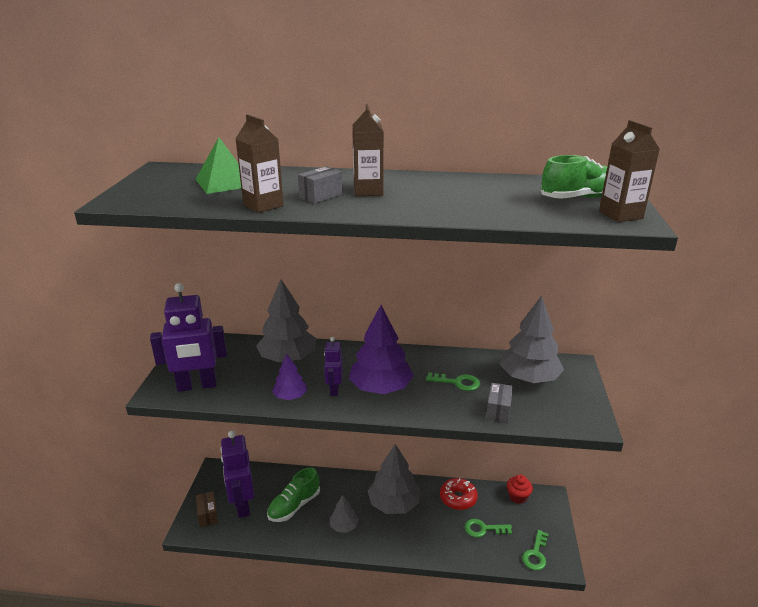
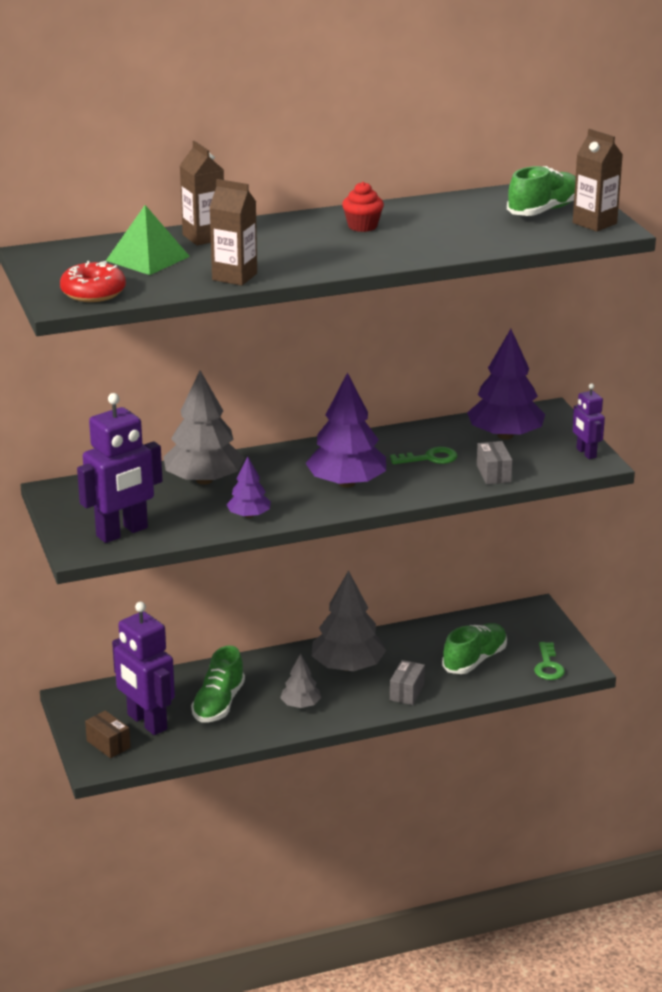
camera: 25 degrees left, 0 degrees up
(321, 196) = (280, 255): grey box -> grey box (407, 692)
(334, 389) = (294, 497): purple robot -> purple robot (586, 453)
(368, 191) = (323, 240): brown carton -> brown carton (204, 237)
(458, 498) = (425, 639): red donut -> red donut (93, 292)
(483, 529) = (474, 660): green key -> green shoe
(518, 497) = (497, 618): red cupcake -> red cupcake (362, 226)
(529, 377) = (505, 435): grey tree -> purple tree

